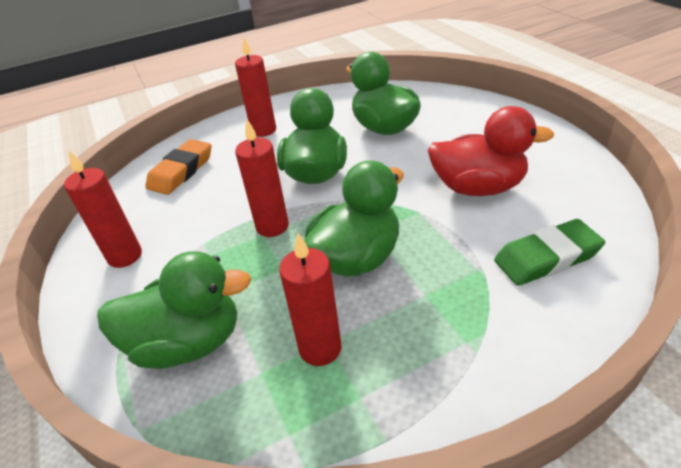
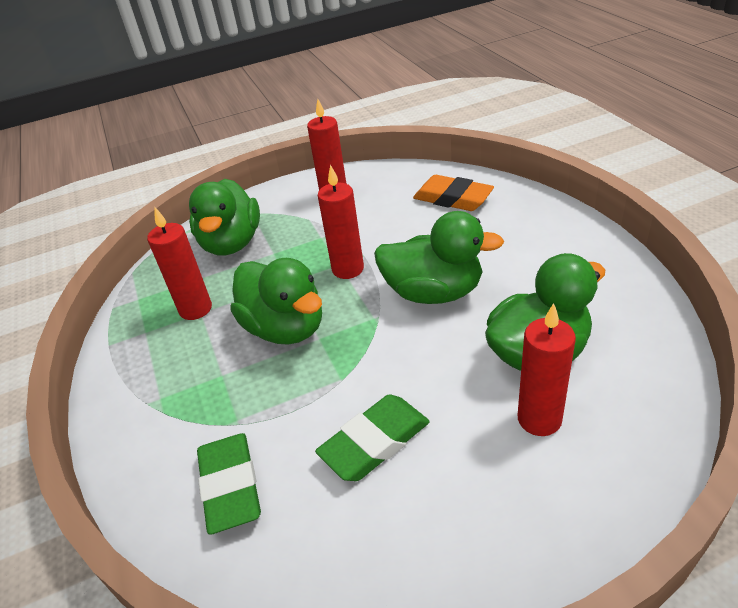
camera: 95 degrees right, 0 degrees up
(263, 130) = (535, 242): red candle -> red candle (539, 419)
(478, 187) = (375, 442): red duck -> green eraser

